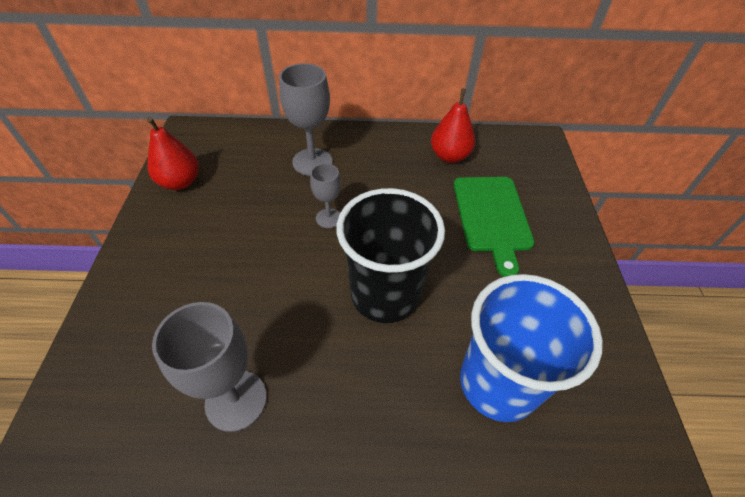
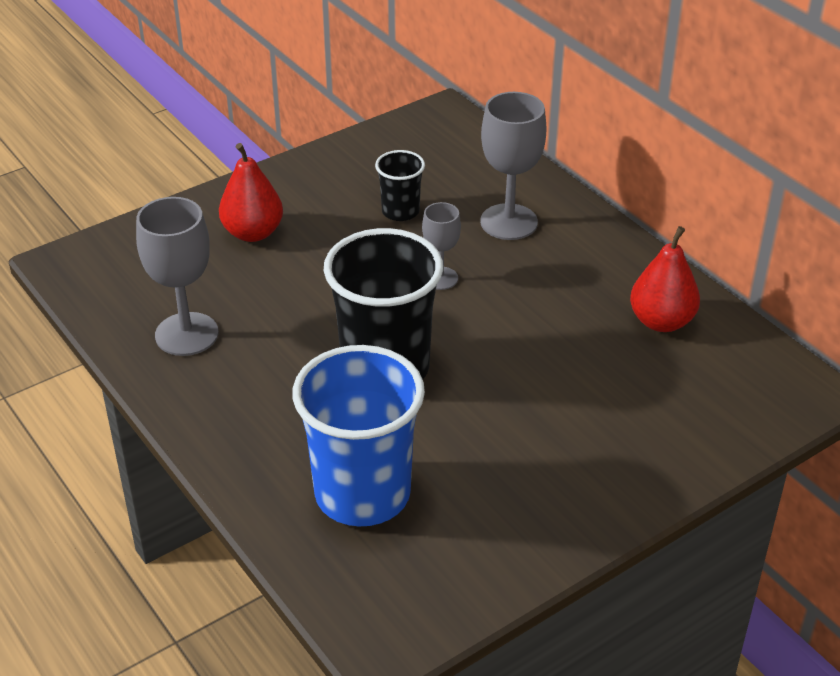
camera: 55 degrees right, 10 degrees down
(180, 182) = (370, 156): red pear -> red pear (253, 233)
(248, 199) = (400, 211): none -> black cup
(492, 216) = (595, 401): green cutting board -> none

